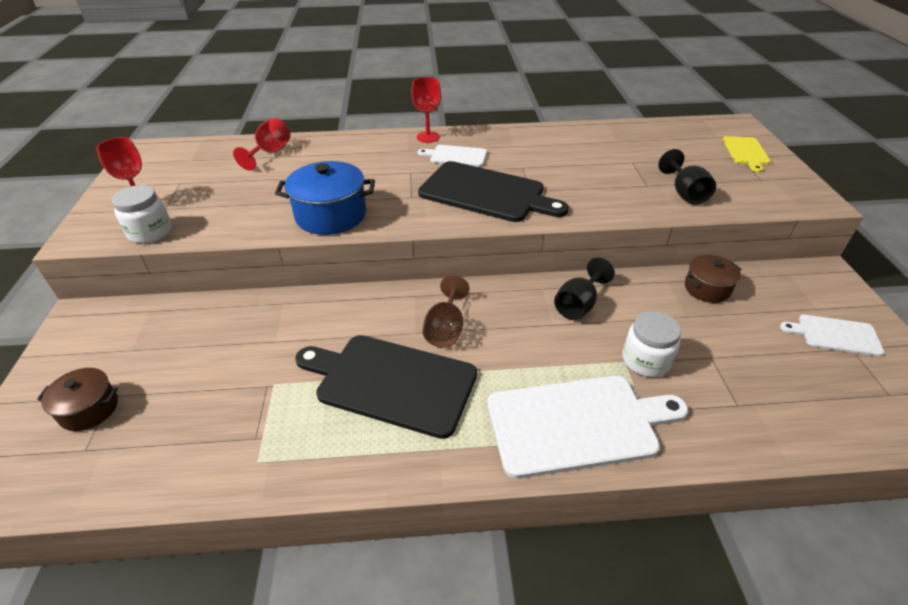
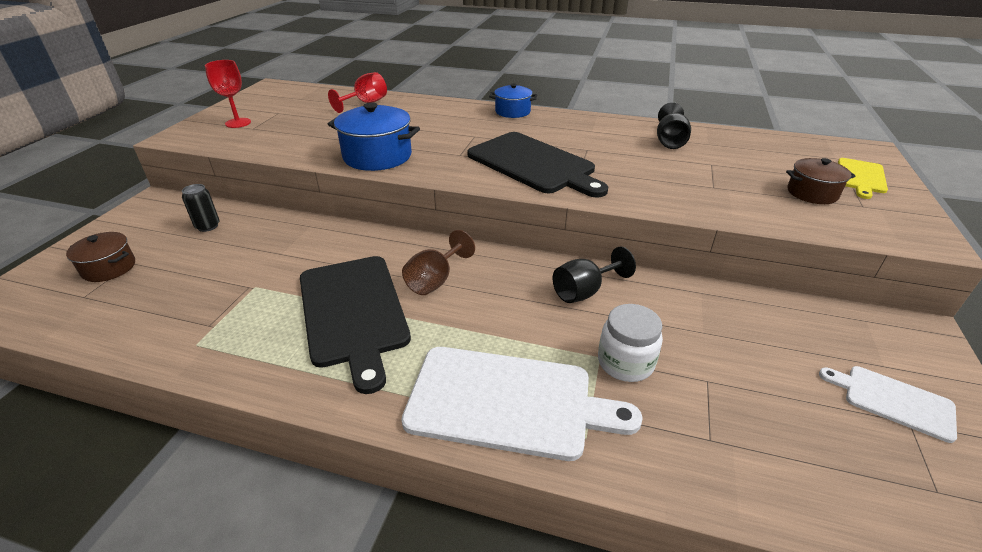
camera: 20 degrees right, 5 degrees down
(150, 232) = (227, 143): white jar -> none
(169, 331) = (208, 226): none -> black can
(391, 382) = (353, 312): black cutting board -> black cutting board turned 150 degrees counterclockwise
(428, 137) = (512, 112): red goblet -> blue pot
(456, 156) = (527, 130): white cutting board -> none
(685, 193) = (754, 202): black goblet -> black goblet (670, 141)
(707, 288) = (746, 311): brown pot -> brown pot (812, 193)

